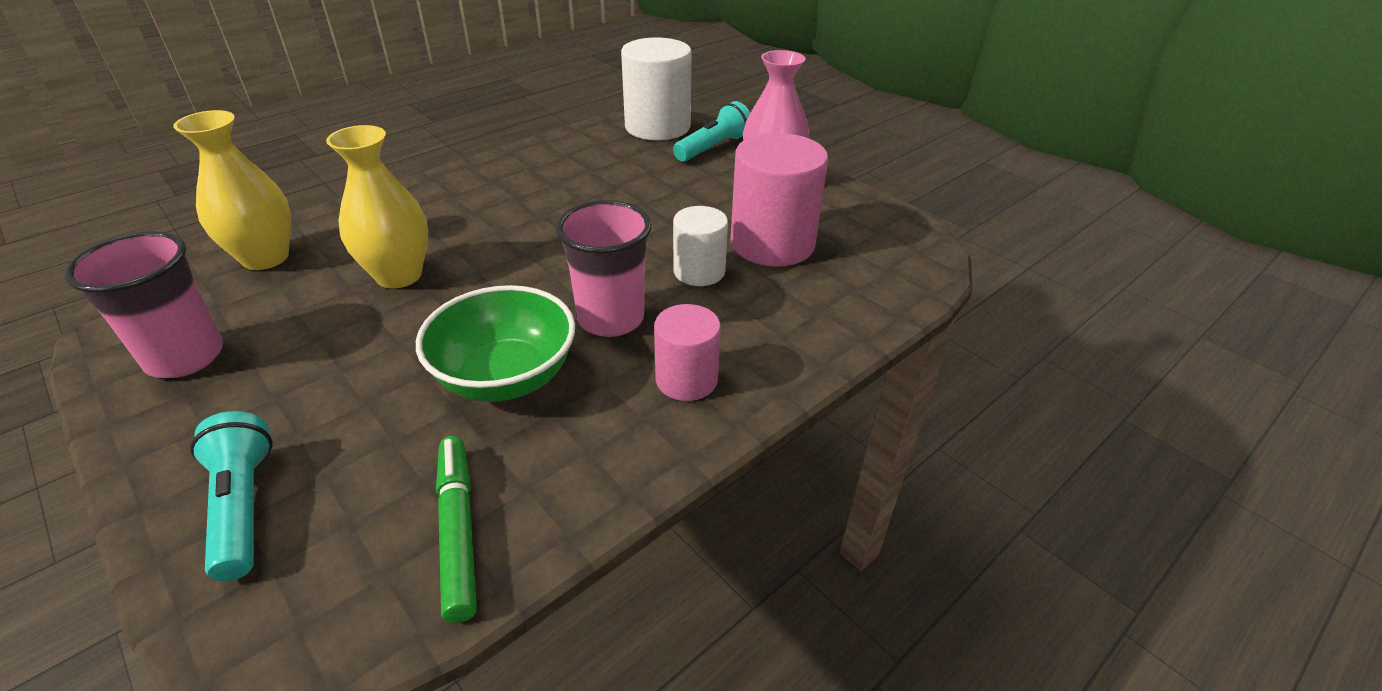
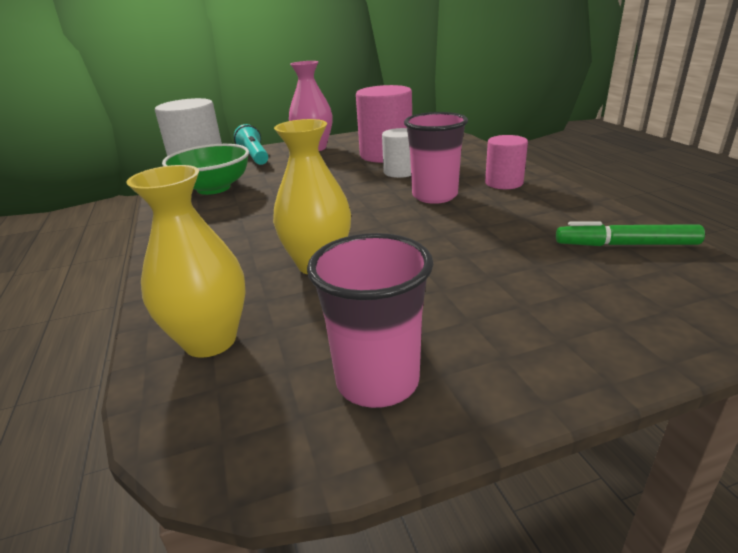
camera: 65 degrees left, 10 degrees down
(243, 507) = (607, 325): turquoise flashlight -> none
(506, 377) = (481, 227): green bowl -> green bowl (213, 188)

